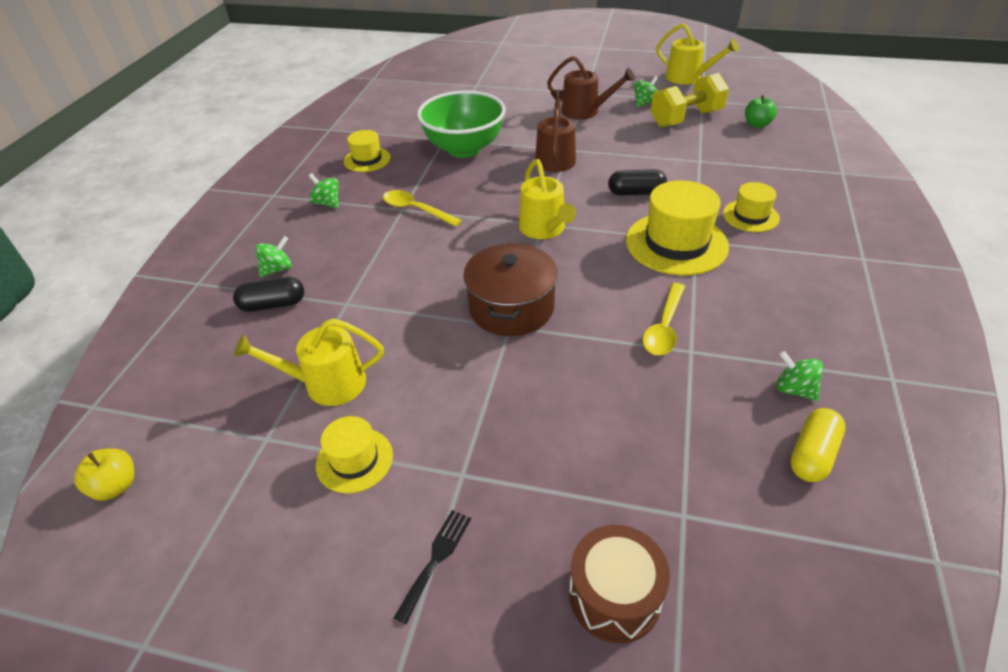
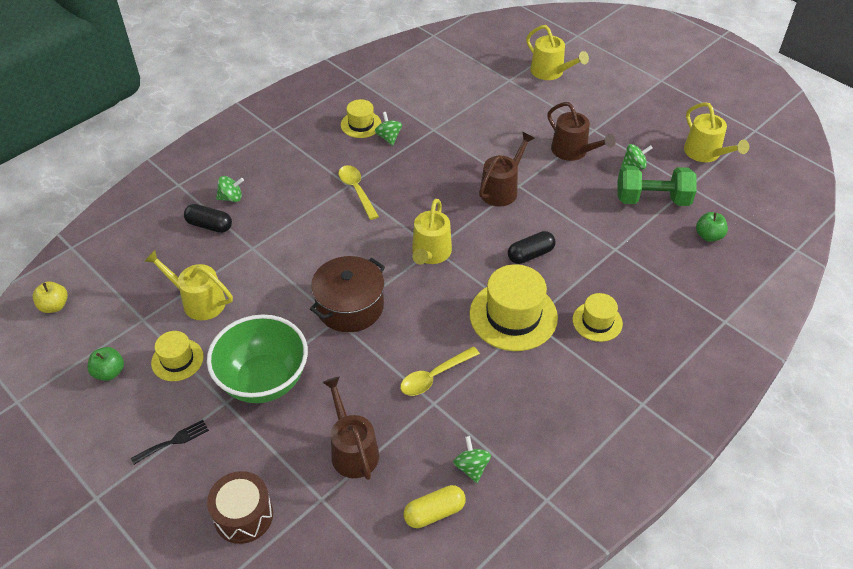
camera: 30 degrees right, 5 degrees up
(268, 525) = (109, 372): none -> green apple
(327, 203) = (303, 154): green spinning top -> green spinning top (388, 137)
(464, 148) = (440, 147): green bowl -> green bowl (264, 380)
(505, 70) = (550, 72): none -> yellow watering can
(636, 192) = (530, 254): black capsule -> black capsule turned 60 degrees counterclockwise
(661, 442) = (352, 450): none -> brown watering can
(686, 118) = (652, 199): yellow dumbbell -> green dumbbell

